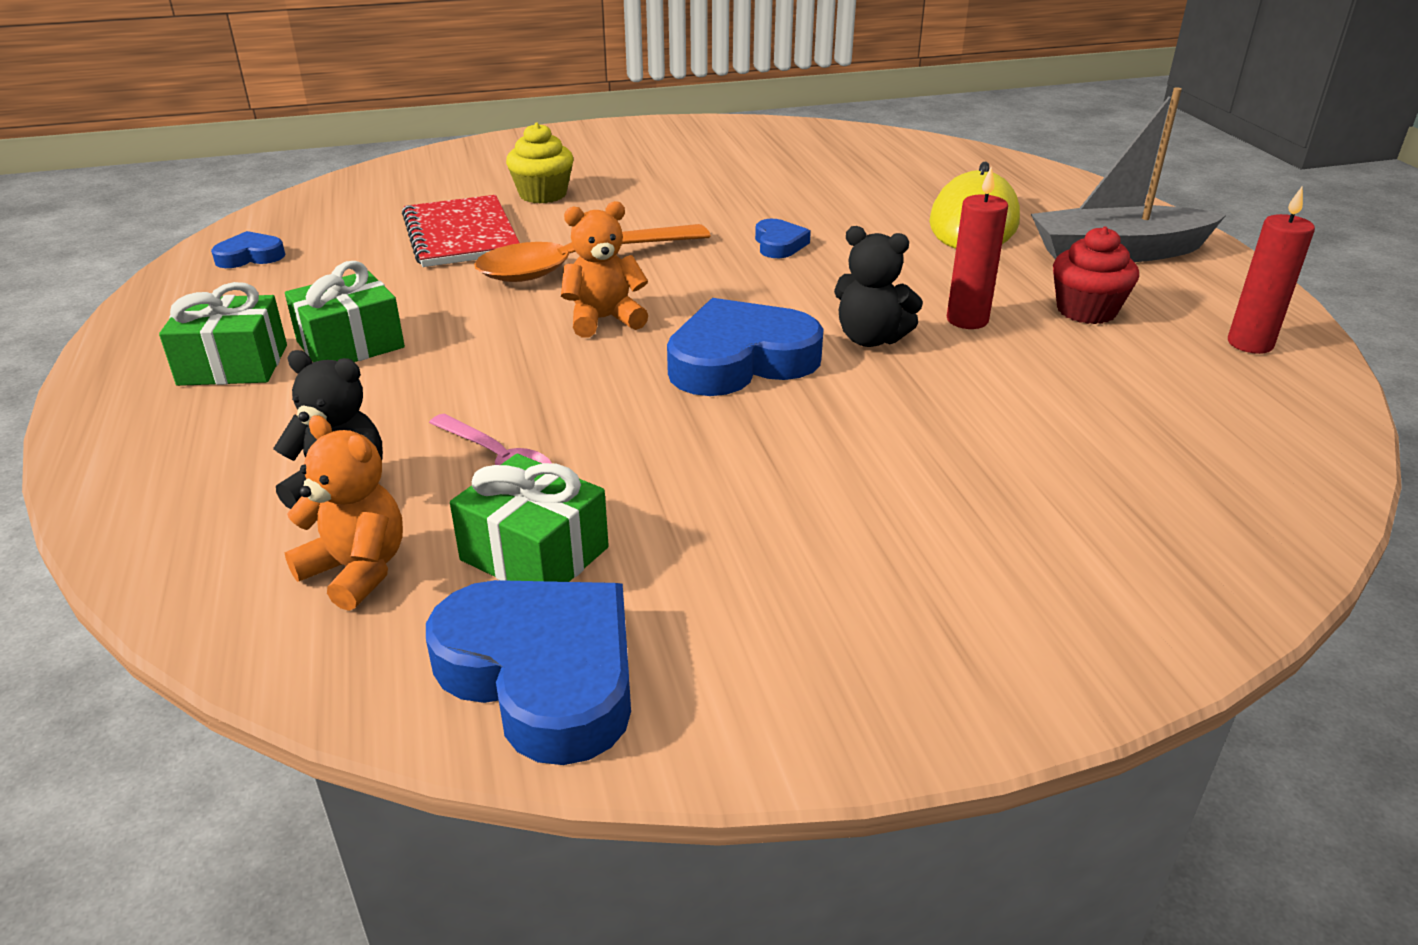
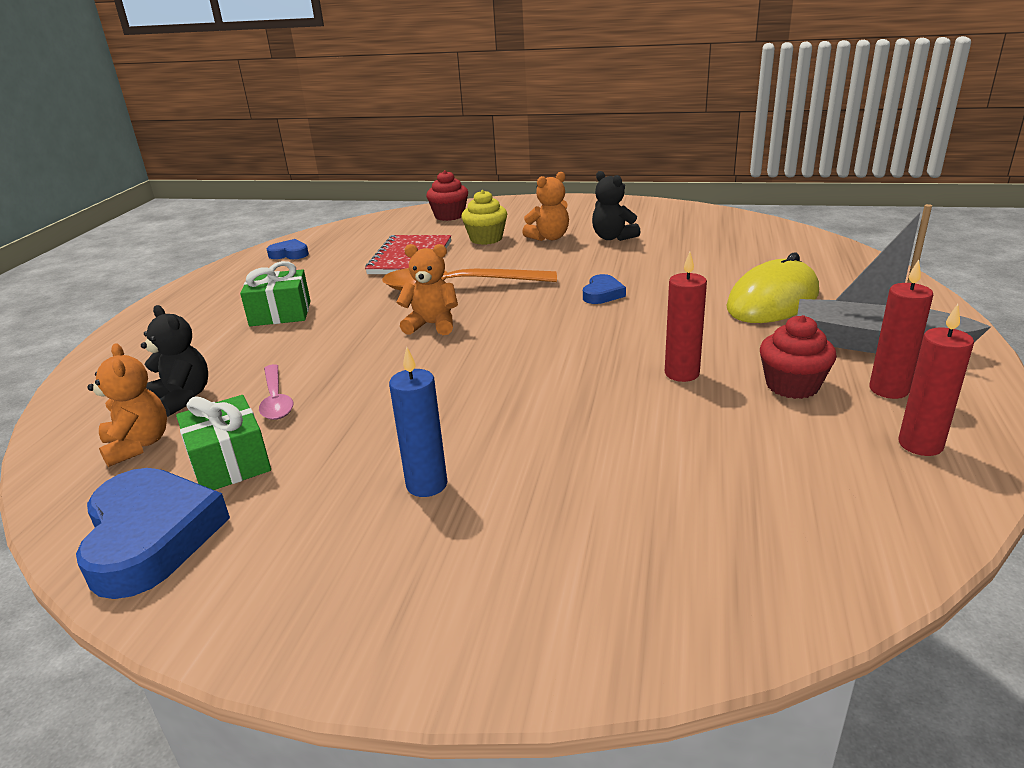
camera: 30 degrees right, 5 degrees down
(233, 365) = (214, 314): green gift -> none
(448, 168) = (449, 216): none -> red cupcake
(630, 182) = (549, 238): none -> orange teddy bear
(740, 360) = (485, 369): blue heart -> none
(828, 508) = (427, 484): none -> blue candle
(870, 339) = (592, 372): black teddy bear -> black teddy bear (613, 237)
(1173, 297) = (888, 390): none -> red candle

